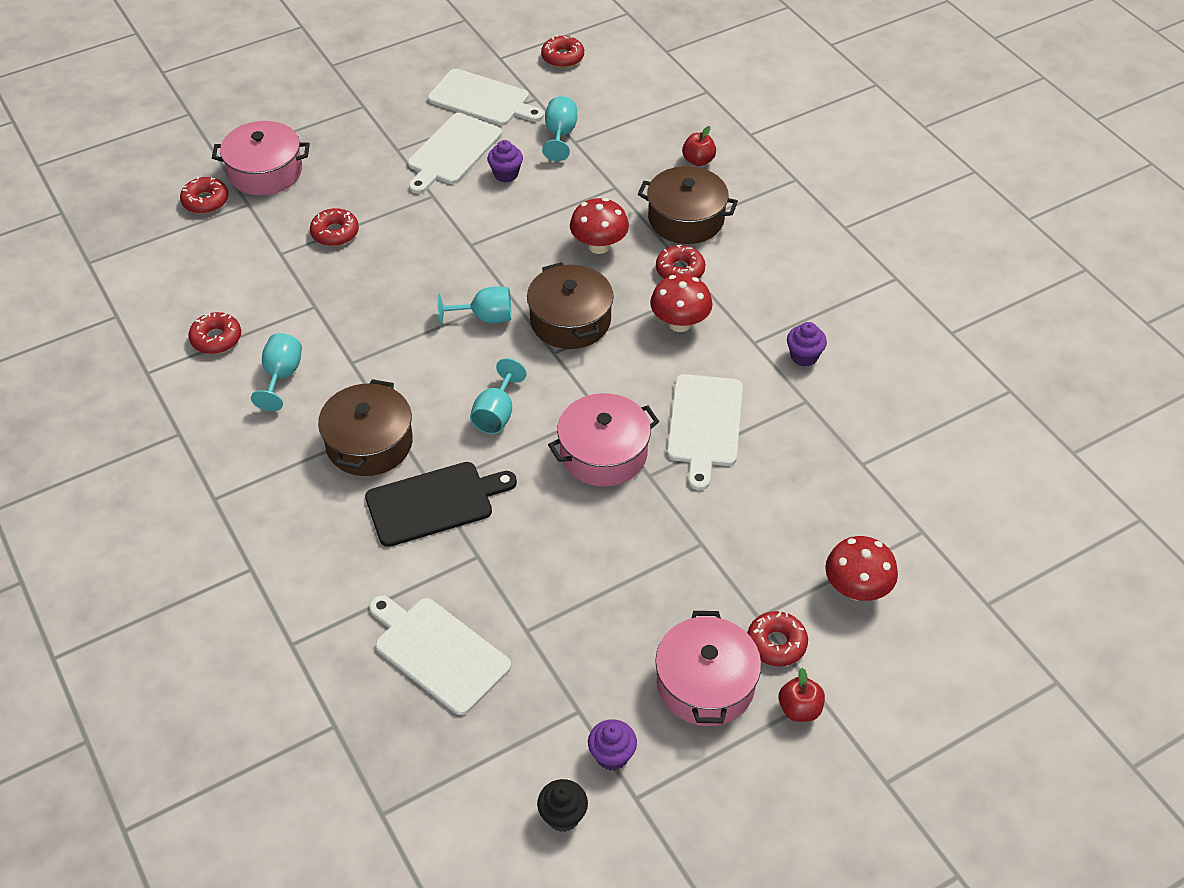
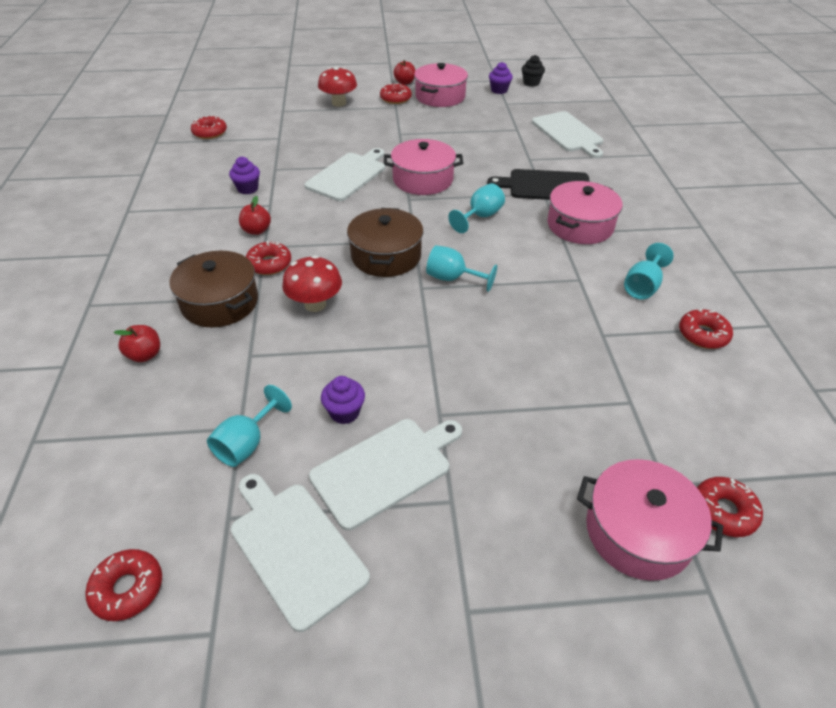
camera: 155 degrees left, 5 degrees down
(335, 233) = (564, 406): red donut -> red donut (210, 133)
(369, 443) = (580, 225): brown pot -> pink pot
(680, 323) = (307, 230): red mushroom -> none
(732, 303) = (256, 230): none -> red apple

